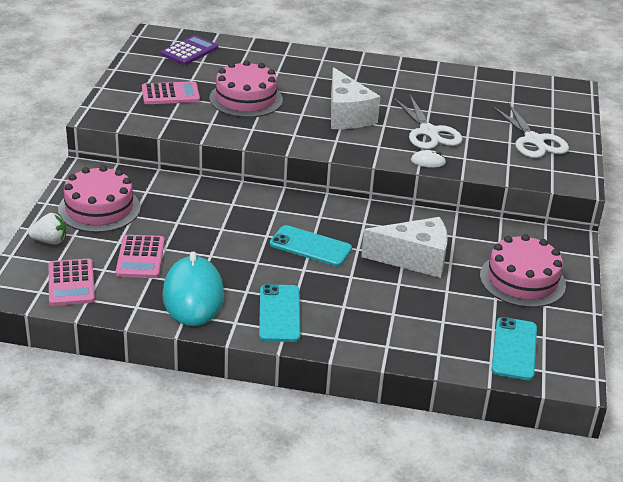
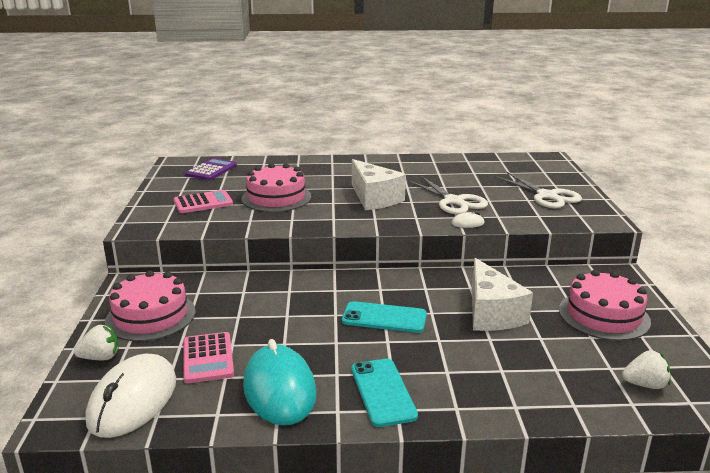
camera: 10 degrees left, 10 degrees down
(71, 283) = (133, 400): pink calculator -> white mouse
(414, 259) = (491, 313): white cheese -> white cheese turned 90 degrees clockwise
(514, 349) = (645, 384): turquoise phone -> white strawberry

